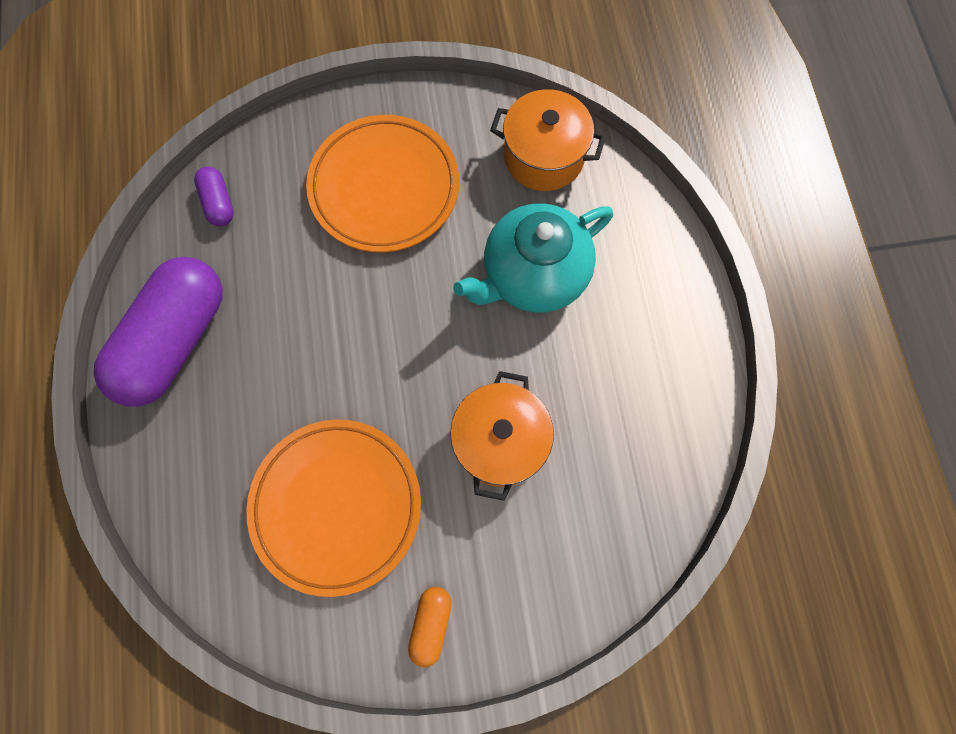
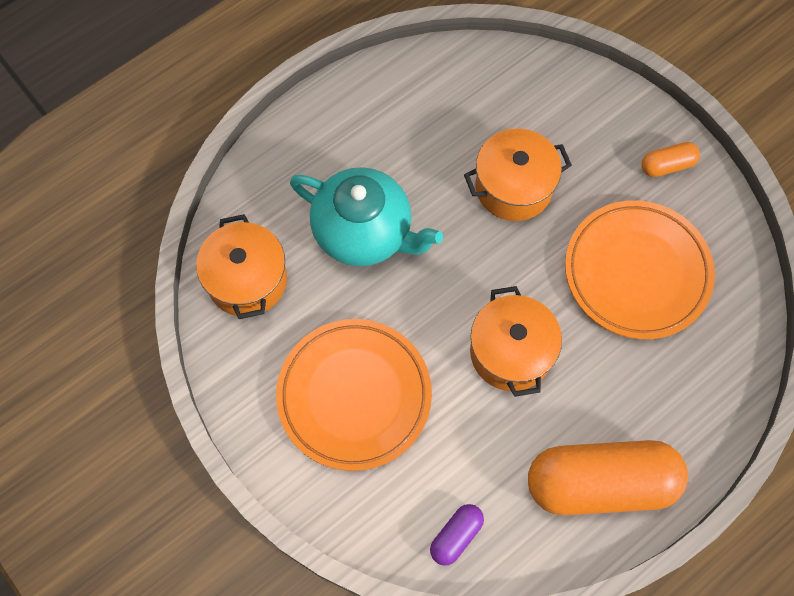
camera: 120 degrees left, 5 degrees down
(175, 341) = (600, 483): purple capsule -> orange capsule
(337, 336) = (510, 352): none -> orange pot

